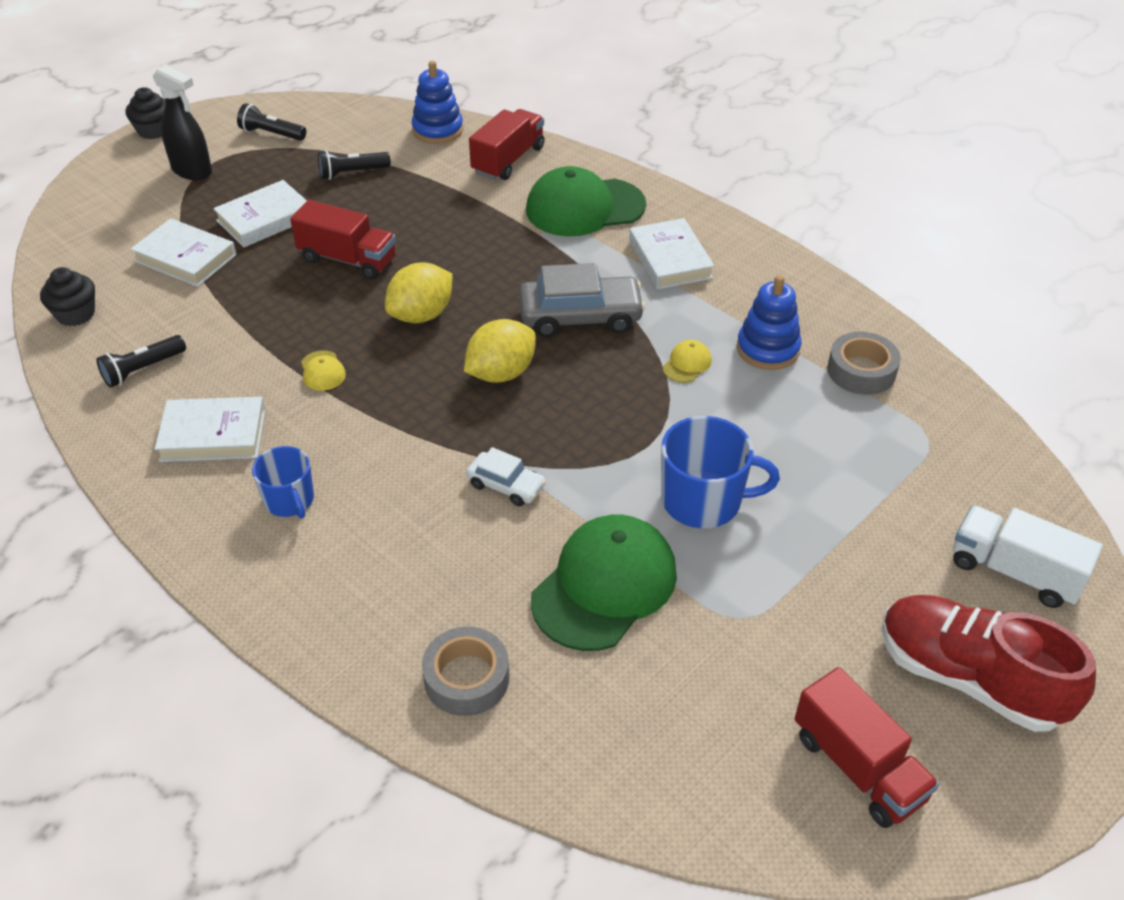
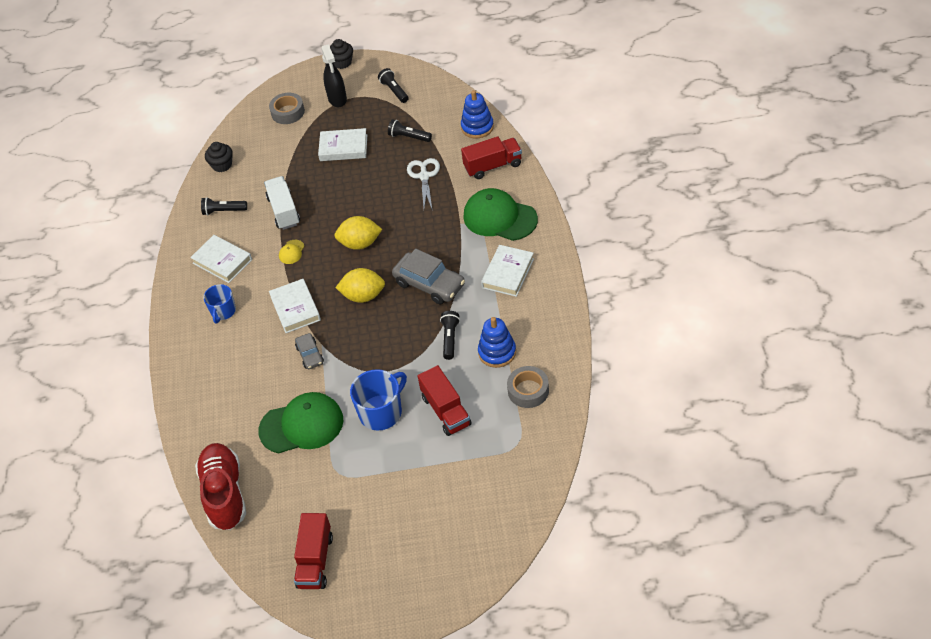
camera: 45 degrees right, 5 degrees up
(185, 258) = (290, 155): white book -> white book (295, 308)
(348, 259) = (358, 192): red truck -> red truck (446, 411)
(426, 205) = (424, 176): none -> white scissors
(466, 678) = (215, 431): grey tape -> grey tape (288, 112)
(506, 485) = (310, 355): white car -> grey car
(687, 364) = (450, 338): yellow cap -> black flashlight
(703, 501) = (381, 412): blue mug -> blue mug turned 90 degrees counterclockwise
(969, 678) = (398, 558): red shoe -> red shoe (224, 494)
(1014, 572) = (475, 529): white truck -> white truck (284, 211)

